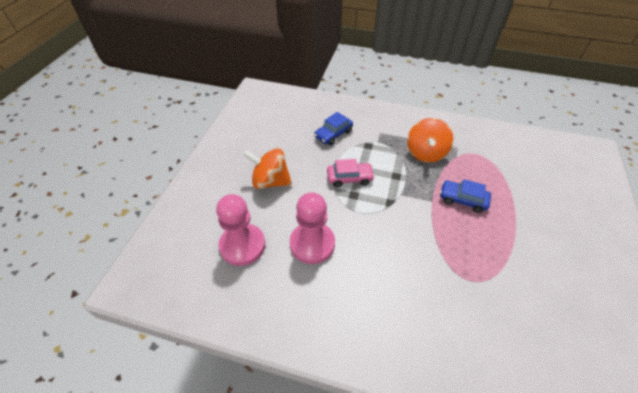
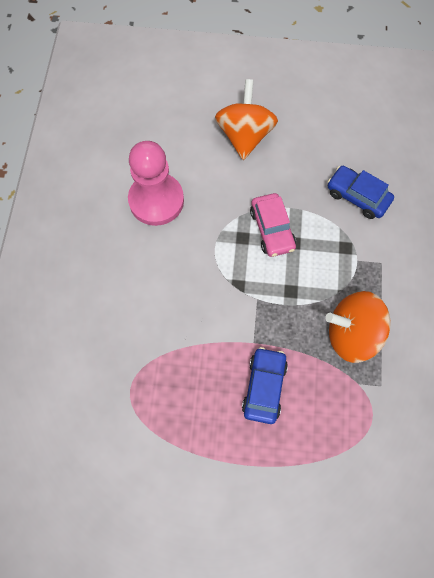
camera: 80 degrees right, 20 degrees up
(242, 245) = (143, 130): pink pawn -> none

